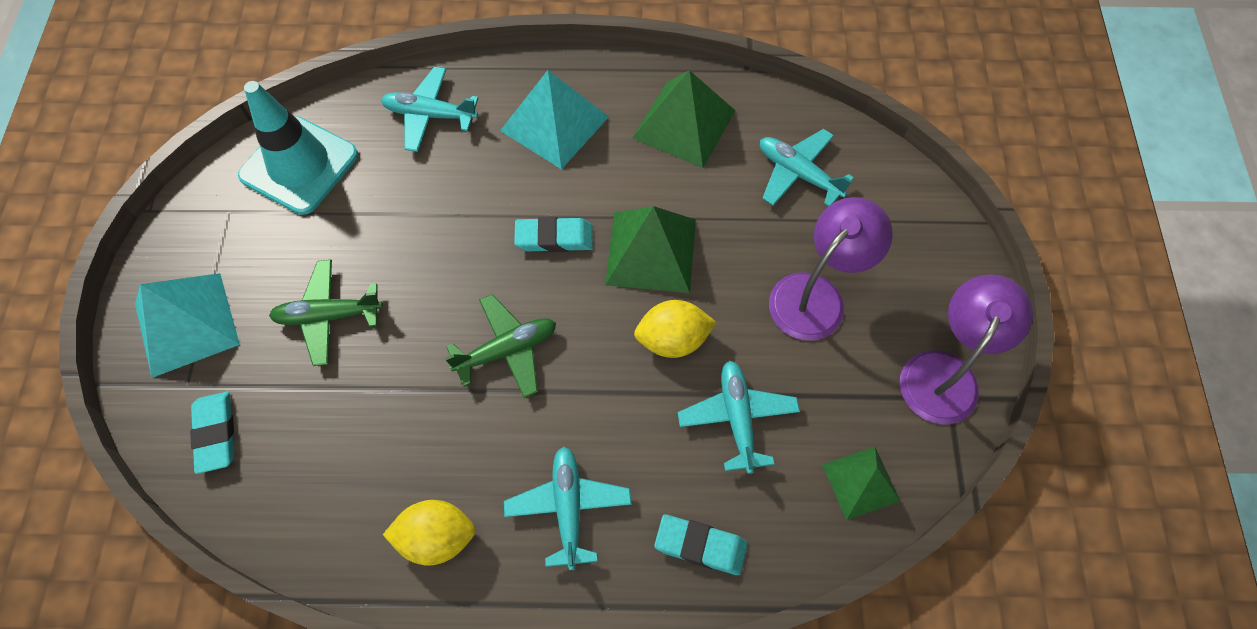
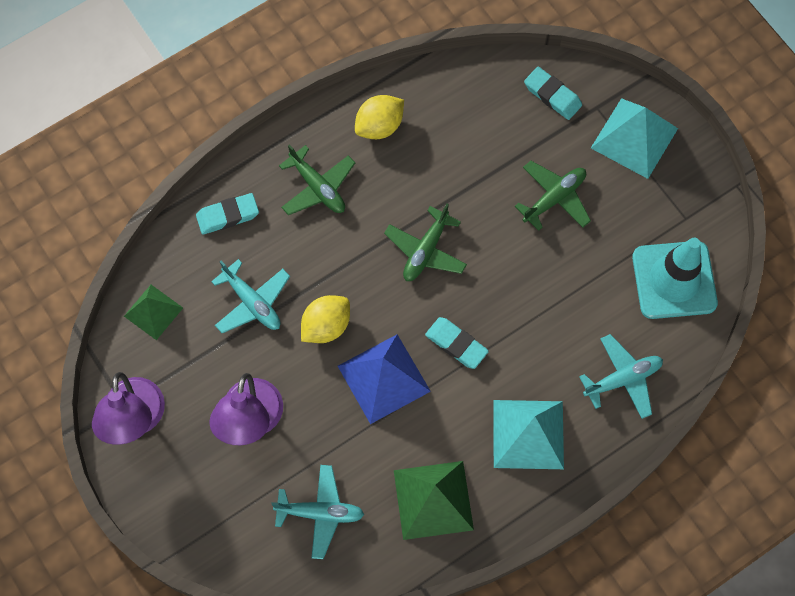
camera: 145 degrees right, 5 degrees up
(554, 238) = (456, 344): turquoise eraser -> turquoise eraser turned 75 degrees clockwise
(568, 508) = (318, 187): turquoise plane -> green plane
(651, 252) = (384, 378): green pyramid -> blue pyramid

